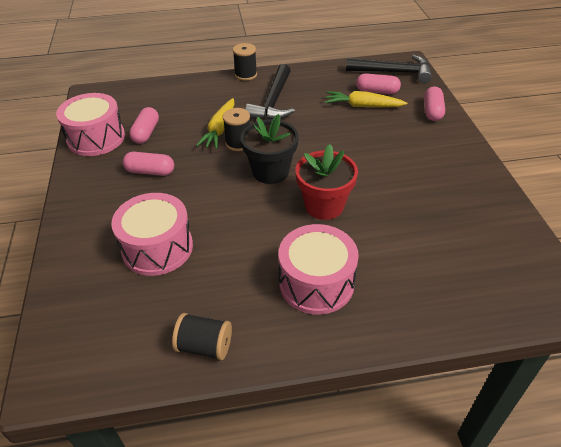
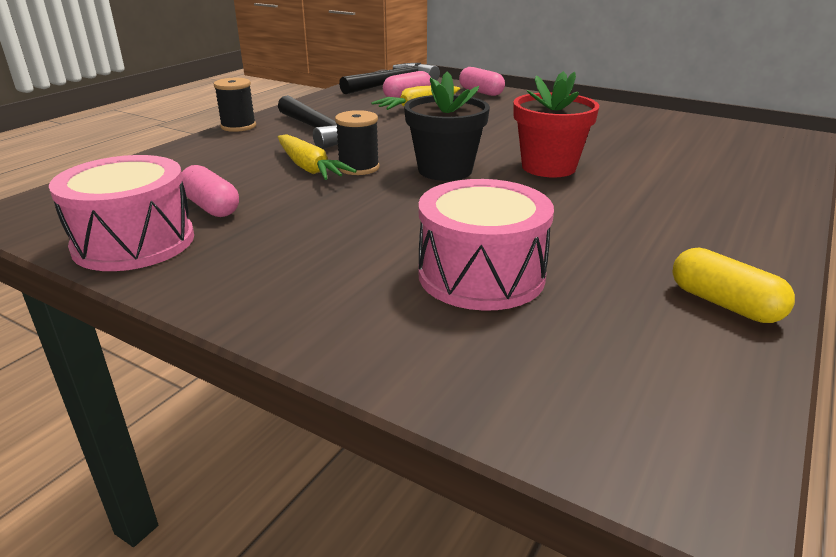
camera: 50 degrees left, 15 degrees down
(150, 171) = (304, 230): pink capsule -> none
(204, 346) = (724, 304): black spool -> yellow capsule
(316, 283) = (672, 209): pink drum -> none

